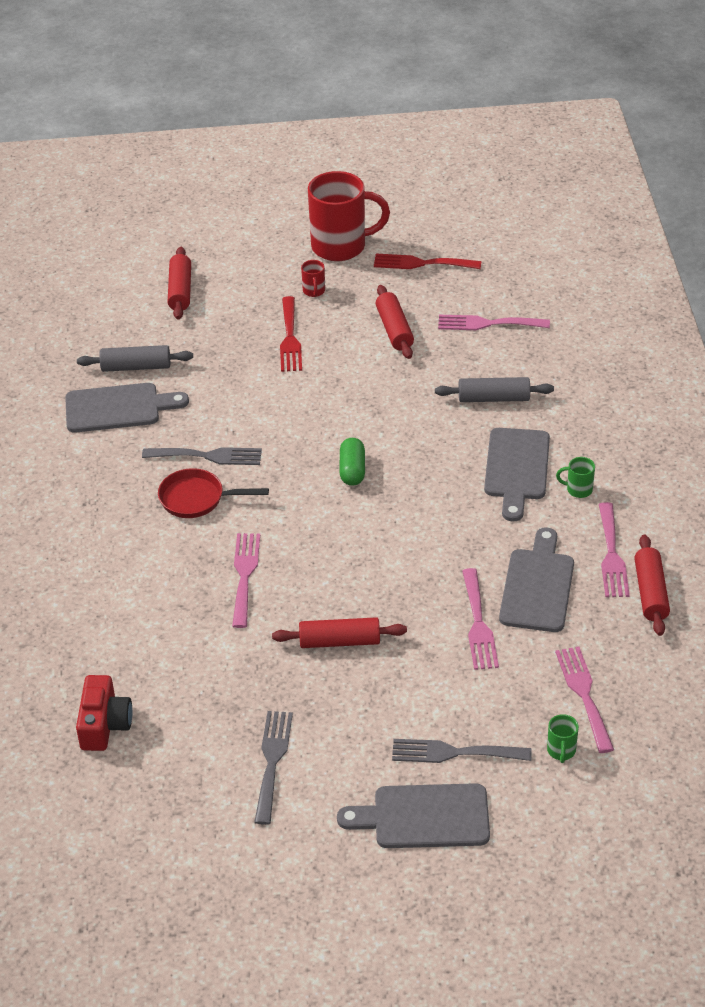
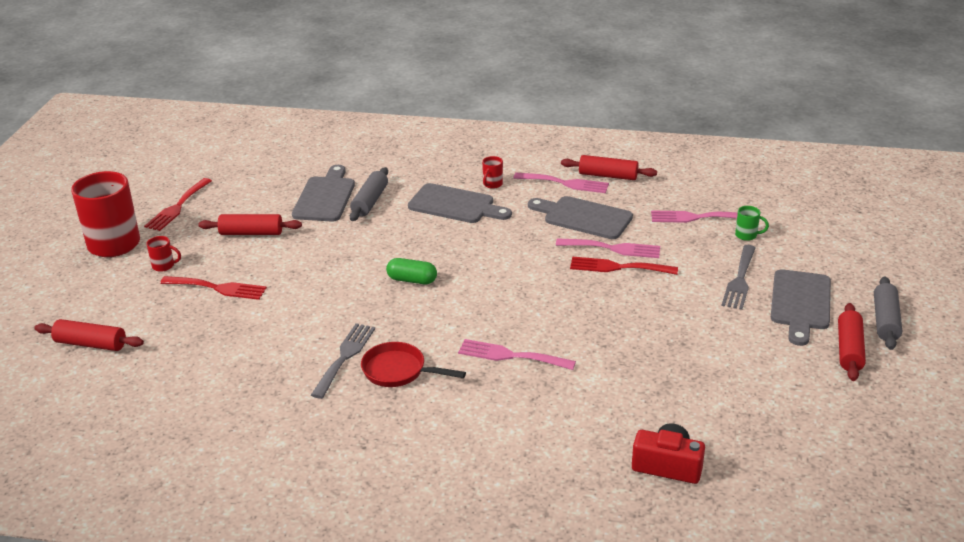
camera: 75 degrees left, 10 degrees down
(118, 408) = (236, 407): grey cutting board -> grey cutting board (325, 197)
(136, 367) = (183, 387): grey rolling pin -> grey rolling pin (885, 321)
(197, 499) = (398, 371): red pan -> red pan turned 90 degrees clockwise
(272, 761) = (731, 370): grey fork -> none
(339, 641) = (608, 316): red rolling pin -> red rolling pin (849, 349)
(439, 634) = (617, 267): none -> red fork
(487, 323) = (280, 190): pink fork -> none
(578, 489) = (492, 184): green mug -> red mug

